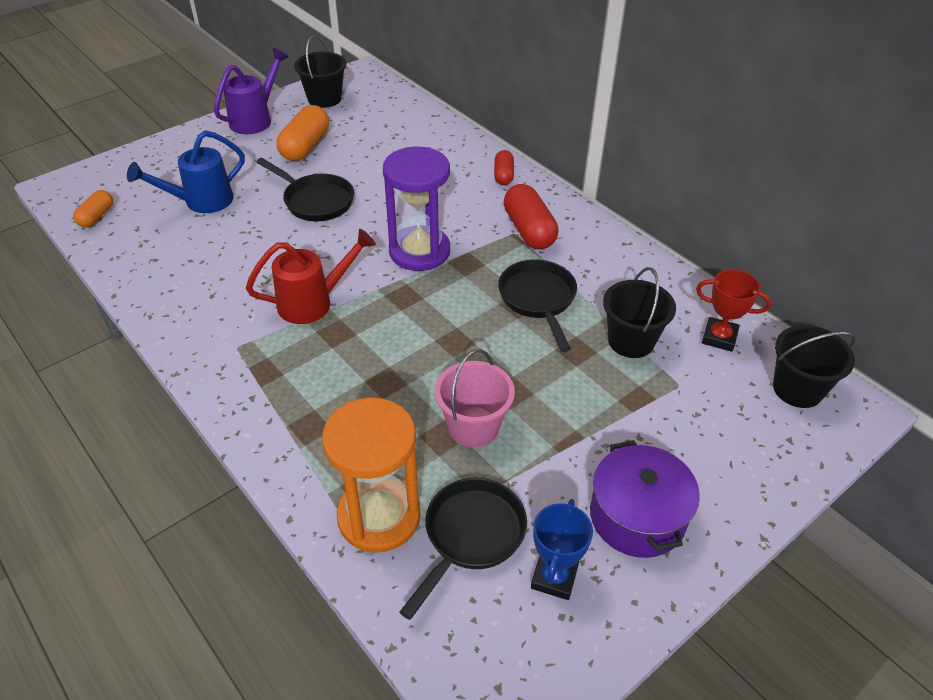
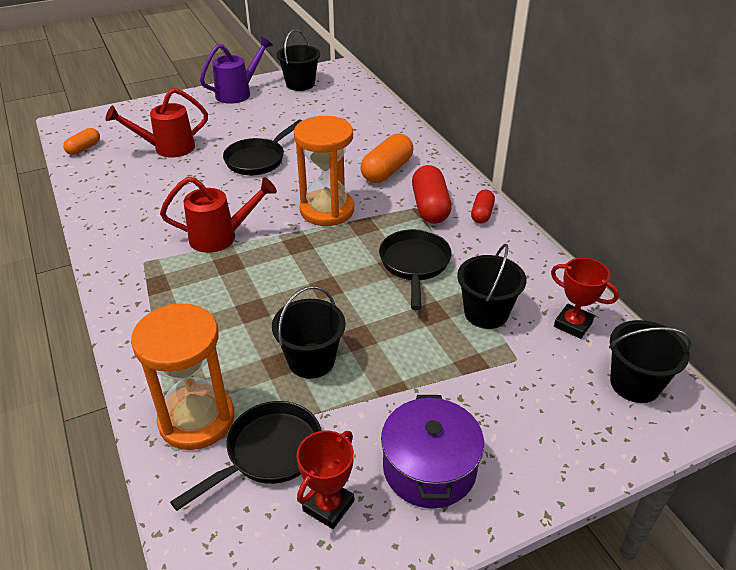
camera: 15 degrees right, 5 degrees down
(201, 202) = (168, 148): blue watering can -> red watering can
(305, 146) = (268, 118): orange capsule -> orange capsule (387, 171)
(315, 201) = (258, 160): black pan -> black pan turned 75 degrees clockwise
(419, 251) = (327, 210): purple hourglass -> orange hourglass
(473, 427) = (311, 360): pink bucket -> black bucket
(503, 175) = (426, 160): red capsule -> red capsule (482, 214)
(554, 577) = (328, 506): blue trophy -> red trophy

